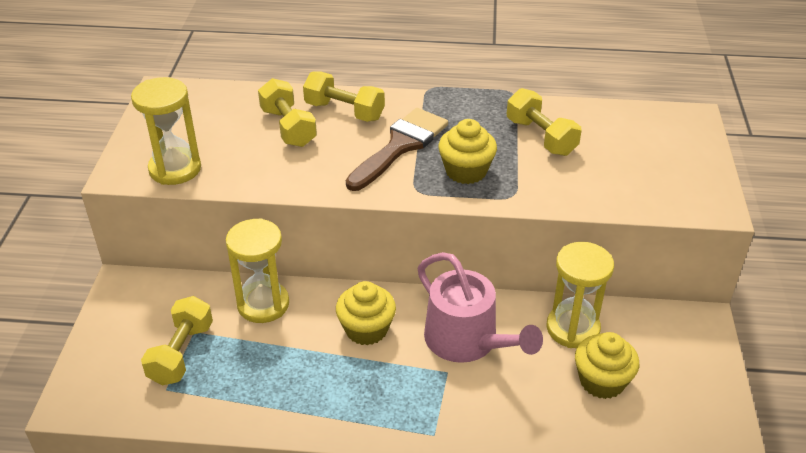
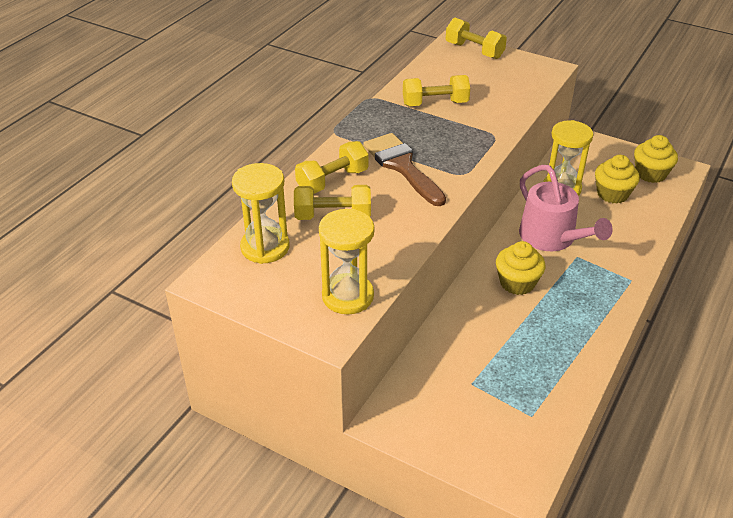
camera: 65 degrees left, 0 degrees up
(181, 353) = (494, 397): yellow dumbbell -> yellow dumbbell (474, 50)
(263, 304) = (460, 333): yellow hourglass -> yellow hourglass (265, 247)
(466, 171) = (454, 146): yellow cupcake -> yellow cupcake (650, 174)
(467, 341) = (552, 238): pink watering can -> pink watering can turned 75 degrees clockwise

